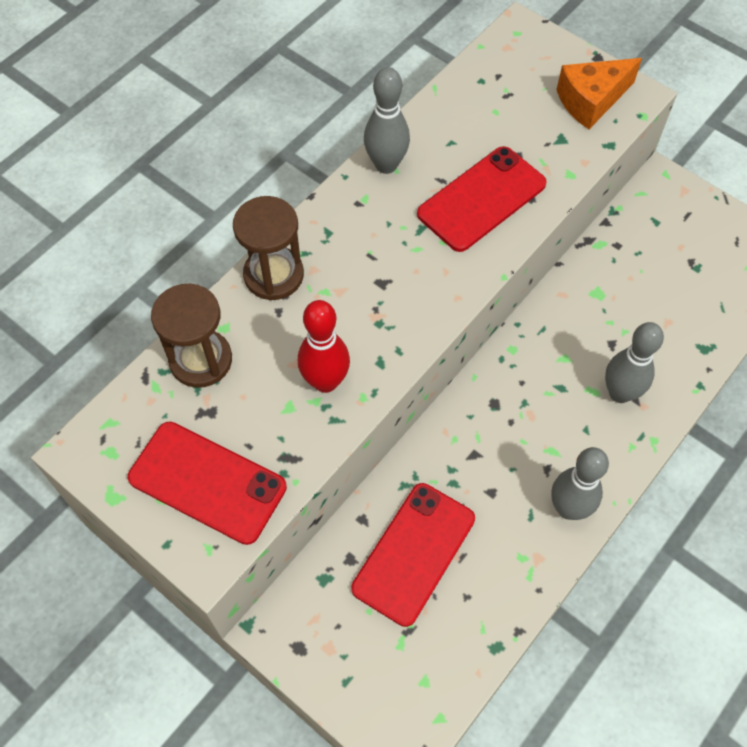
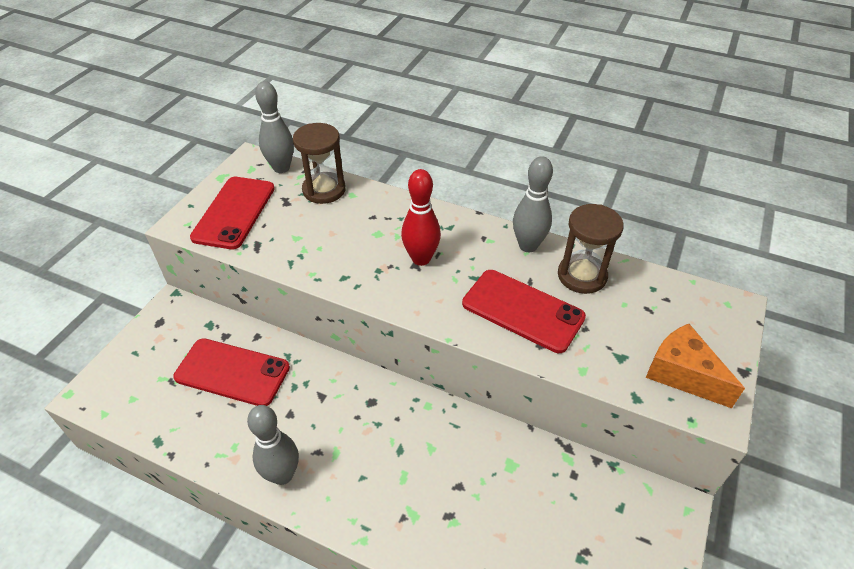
camera: 75 degrees right, 15 degrees down
(273, 275) = (402, 208): brown hourglass -> brown hourglass (582, 276)
(325, 381) = (320, 251): red bowling pin -> red bowling pin (421, 259)
(620, 393) = (407, 501): grey bowling pin -> grey bowling pin (281, 168)

